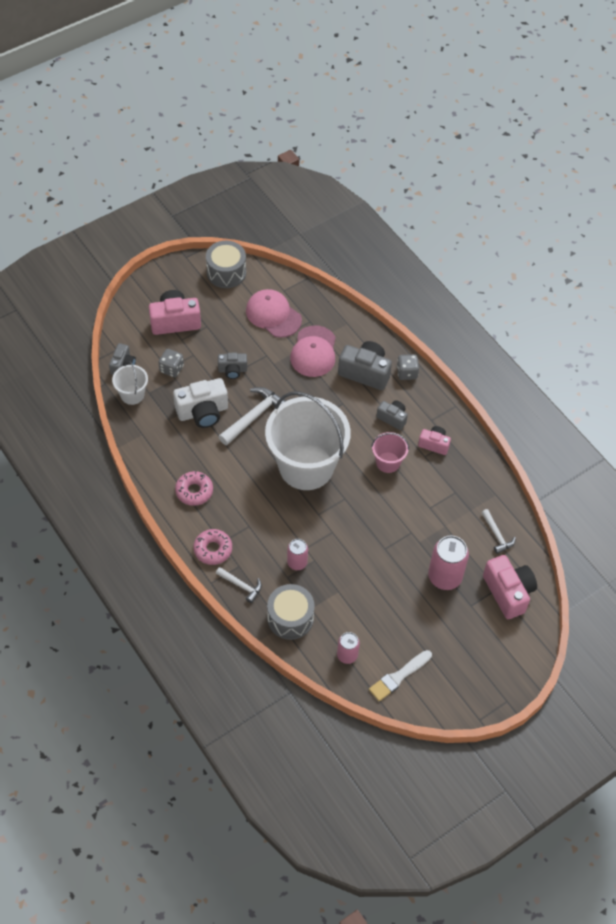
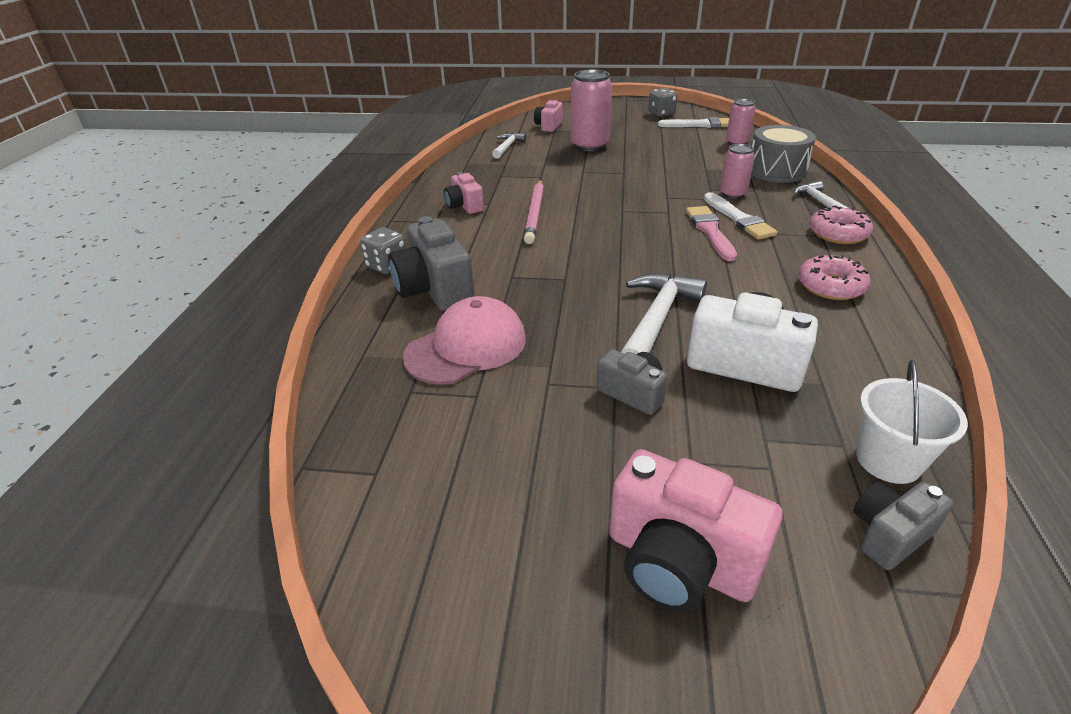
camera: 135 degrees left, 20 degrees down
(171, 369) = (761, 461): grey dice -> grey dice (661, 113)
(226, 272) = (434, 608): grey drum -> none
(254, 416) = (657, 319): white hammer -> white hammer turned 120 degrees clockwise
(273, 315) = (455, 439): pink cap -> none
(274, 531) = (739, 219): none -> white brush
(281, 507) = (710, 231): none -> pink brush
(306, 466) = (638, 247): white bucket -> none
(388, 462) = (534, 214): pink bucket -> pink pencil
(392, 418) = (473, 239): grey camera -> none
(508, 592) = (549, 126): pink camera -> pink camera, size x0.58

